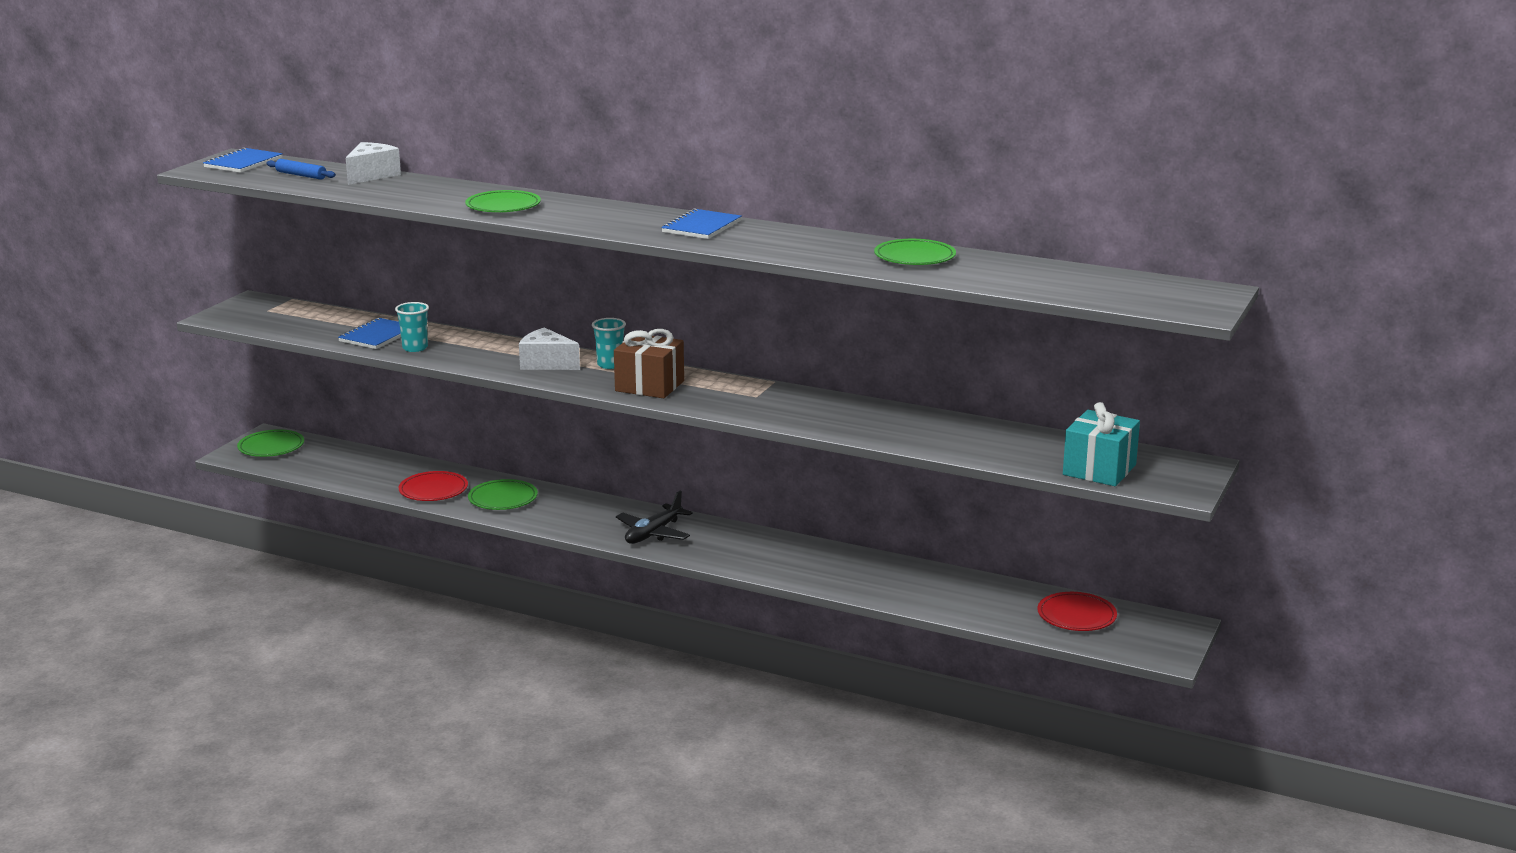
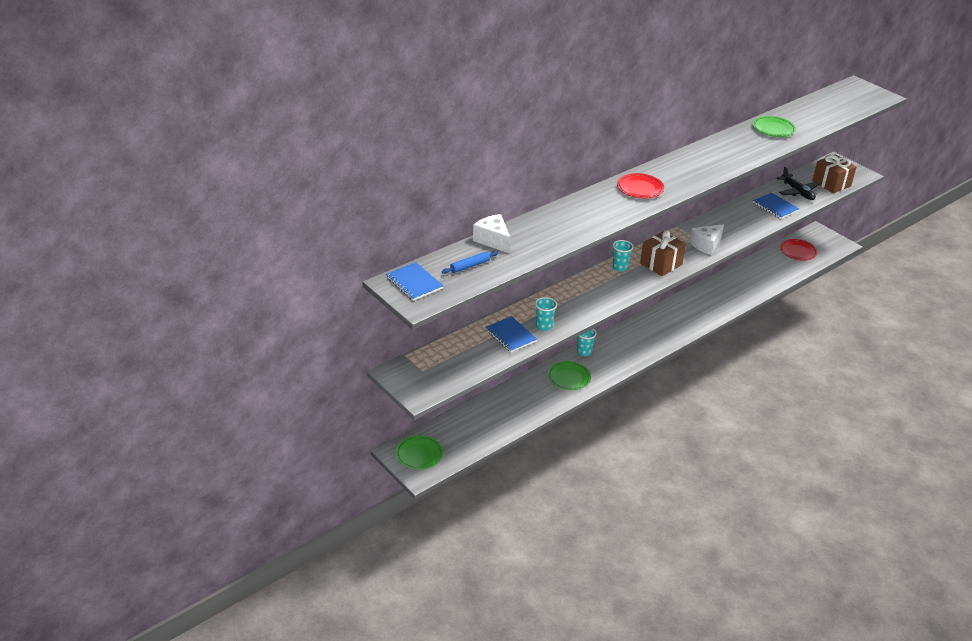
camera: 65 degrees left, 15 degrees up
(433, 490) = (539, 401): red plate -> red plate (640, 188)
(503, 206) = (603, 212): green plate -> none
(546, 363) = (604, 287): white cheese -> white cheese (706, 245)
(574, 497) = (584, 352): none -> turquoise cup
(653, 533) = (647, 338): black plane -> black plane (797, 192)
(701, 227) = (686, 165): blue notebook -> blue notebook (775, 207)
(1099, 470) = (831, 183): turquoise gift -> brown gift

